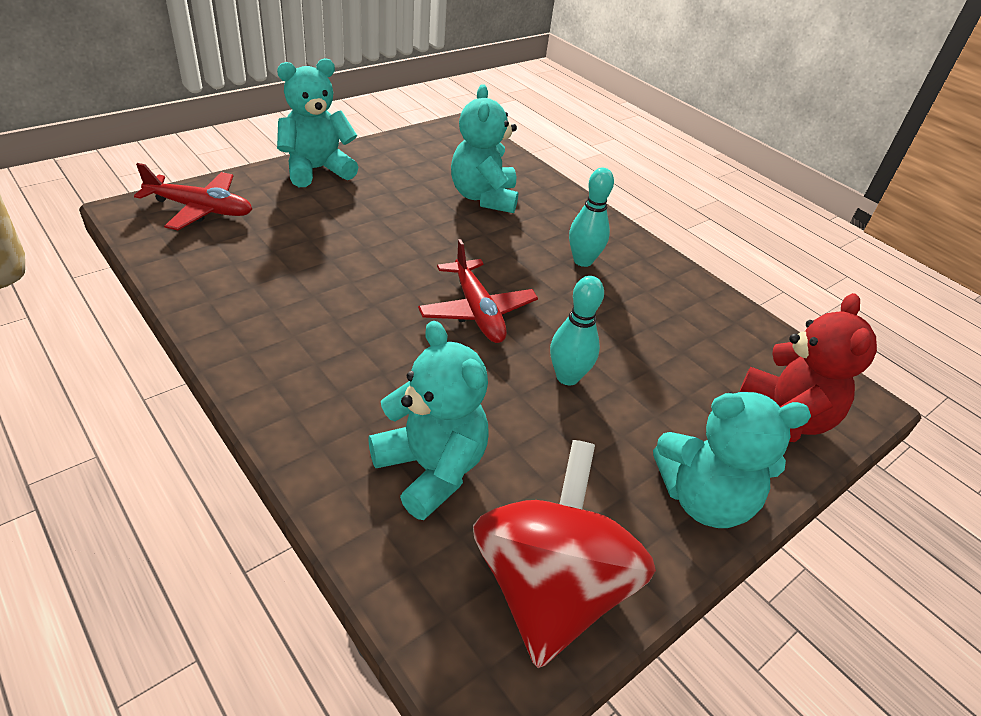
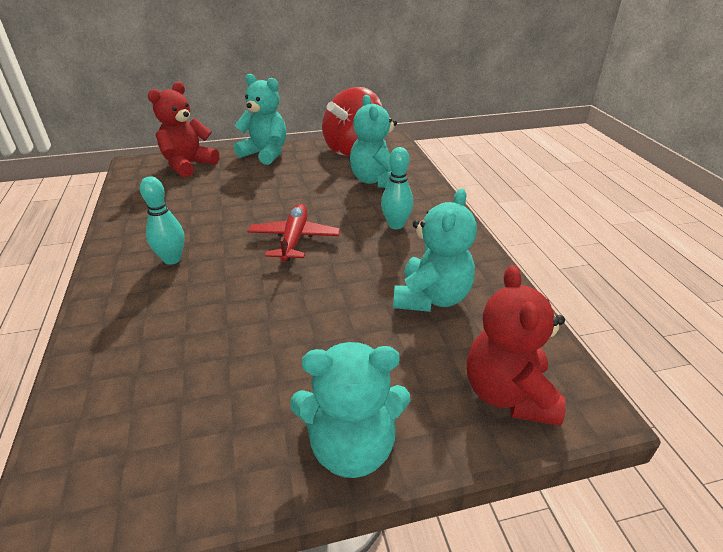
camera: 150 degrees left, 5 degrees down
(201, 209) = (508, 394): red plane -> red teddy bear
(483, 197) = (179, 348): turquoise teddy bear -> turquoise teddy bear (431, 298)
(567, 377) = (274, 198): turquoise bowling pin -> turquoise bowling pin (396, 225)

